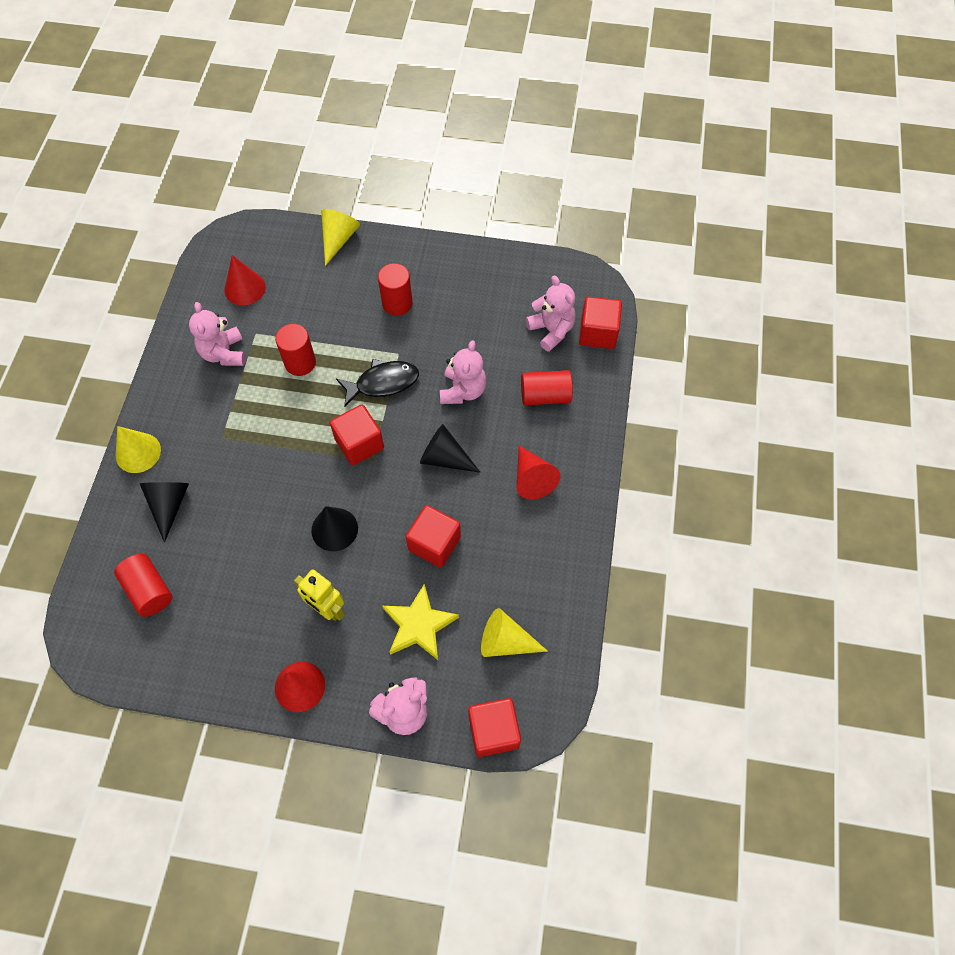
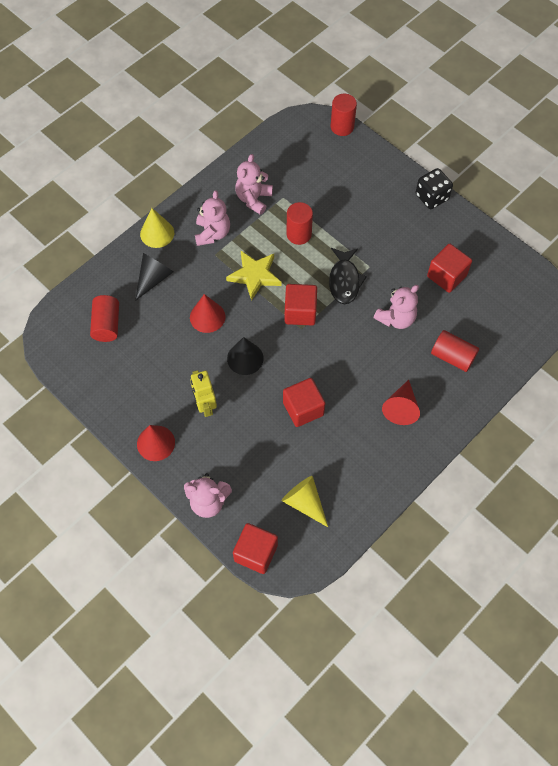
camera: 35 degrees right, 0 degrees up
(245, 288) = (297, 162): red cone -> red cone (207, 317)
(338, 239) = (384, 163): yellow cone -> none
(383, 383) = (344, 280): black fish -> black fish turned 75 degrees clockwise
(397, 303) = (393, 231): red cylinder -> red cylinder (342, 127)
(411, 248) = (431, 197): none -> black dice
(419, 625) = (256, 454): yellow star -> yellow star (255, 275)
(445, 458) = (350, 356): black cone -> none
(551, 330) = (491, 314): pink teddy bear -> pink teddy bear (212, 233)
(598, 333) = (525, 335): red cube -> red cube (446, 276)

